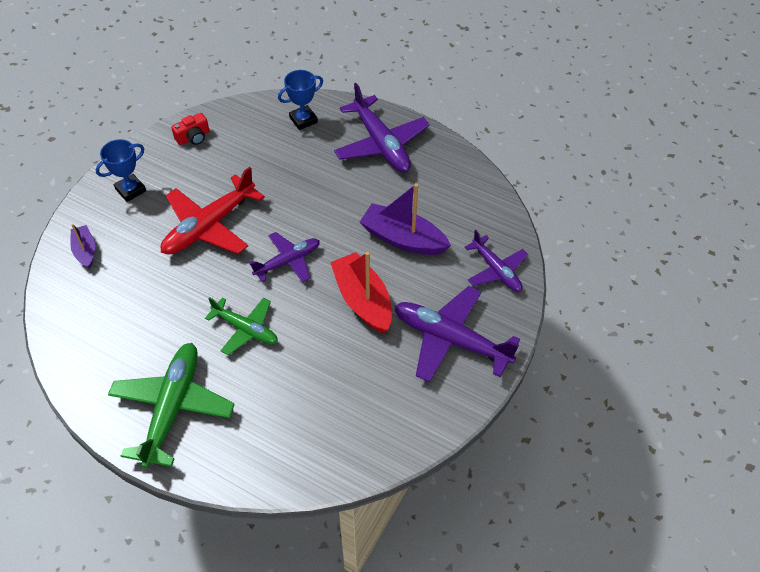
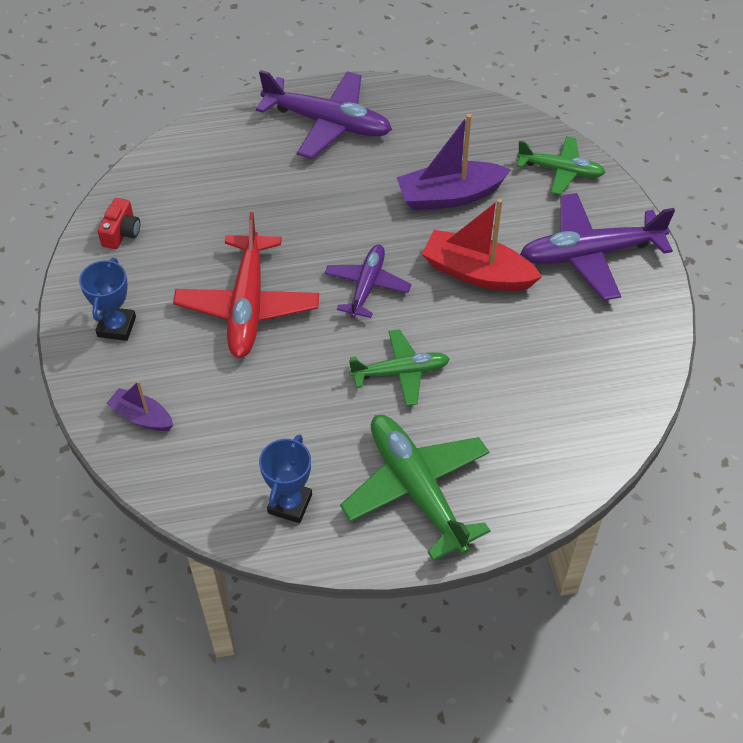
camera: 40 degrees left, 0 degrees up
(303, 120) = (221, 146): blue trophy -> blue trophy (290, 504)
(496, 270) = (560, 170): purple plane -> green plane

